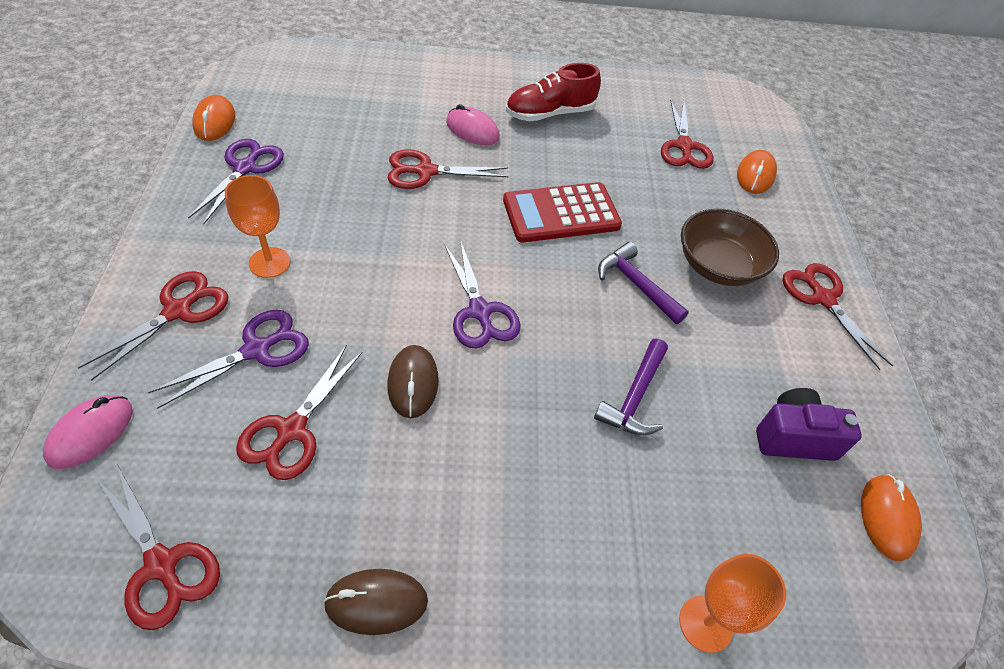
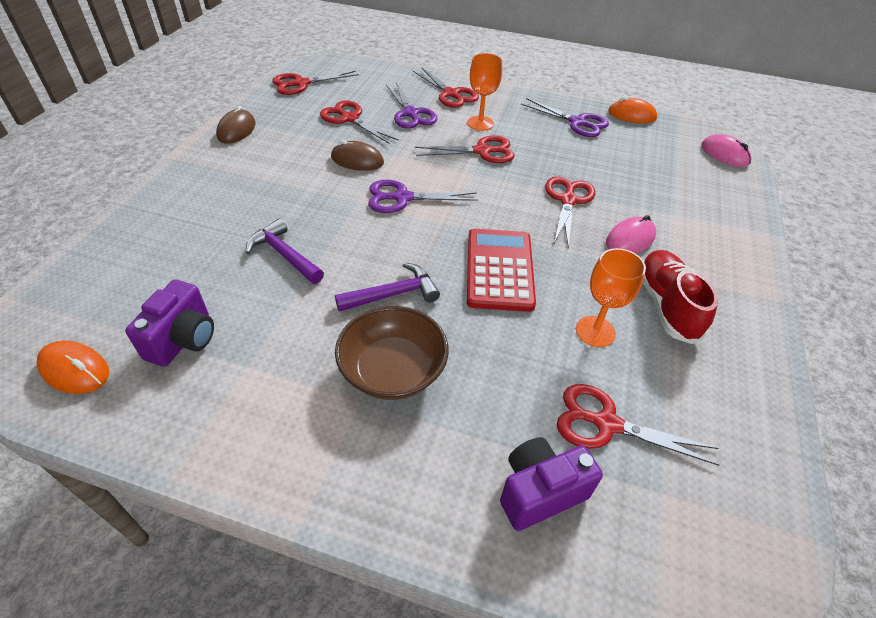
camera: 110 degrees right, 5 degrees down
(91, 433) = (382, 71): pink mouse -> pink mouse (724, 154)
(705, 623) = (117, 234): orange goblet -> orange goblet (595, 331)
(755, 175) = (539, 492): orange mouse -> purple camera
(823, 298) = (306, 456): red scissors -> red scissors (482, 151)

